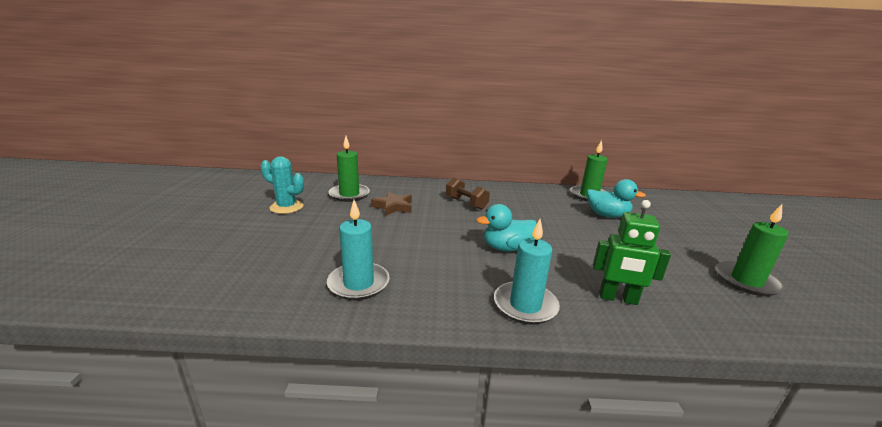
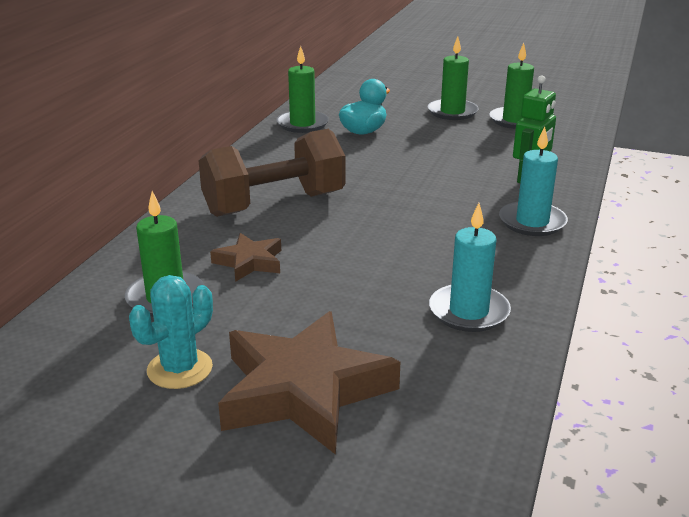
camera: 70 degrees left, 5 degrees up
(265, 238) = (303, 390): none -> brown star
(466, 203) = (274, 204): brown dumbbell -> brown dumbbell, size x1.97
(506, 248) = (417, 206): turquoise duck -> none
(706, 246) = (452, 112): none -> green candle

